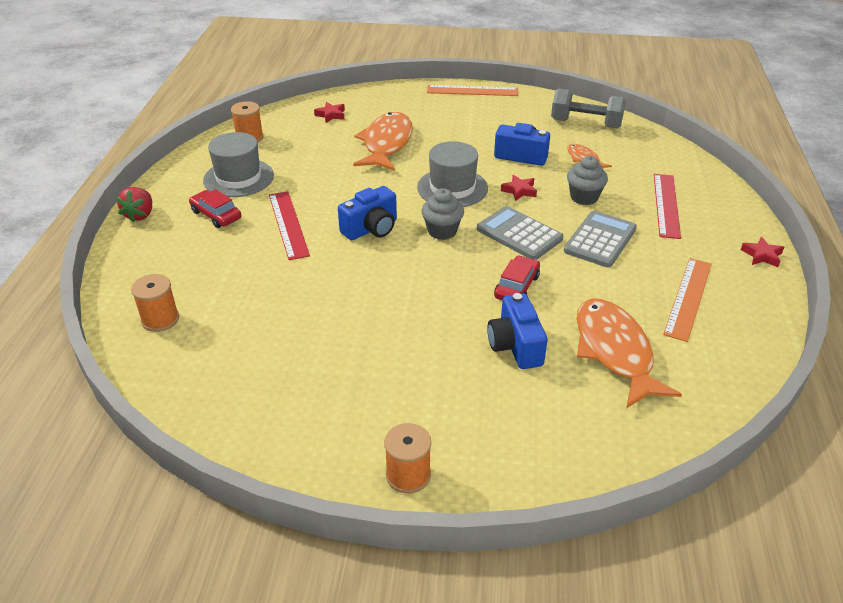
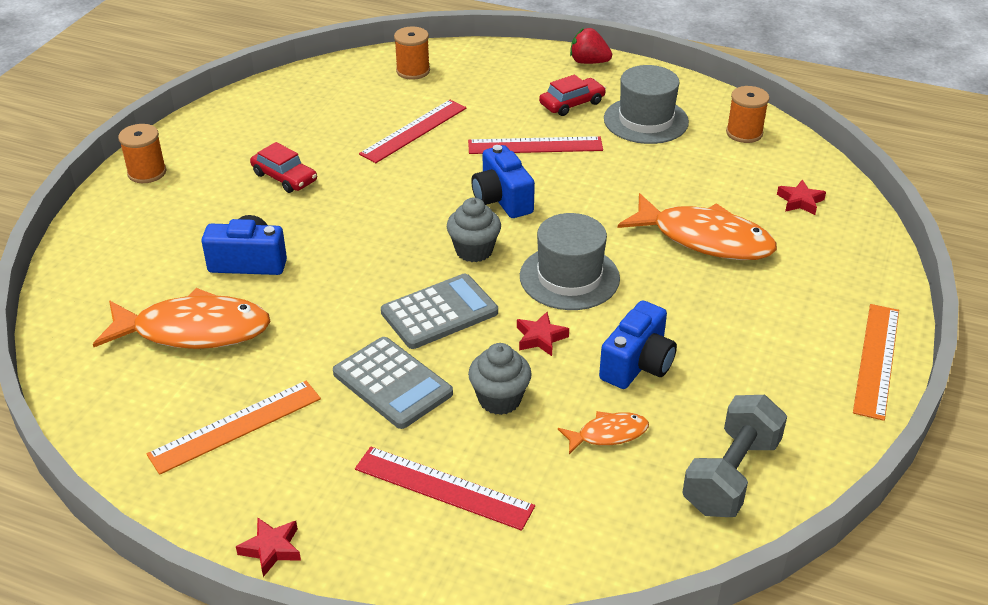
camera: 105 degrees right, 0 degrees up
(278, 295) = (414, 131): none -> red ruler
(516, 286) = (340, 285): red car -> red car (284, 177)
(688, 298) = (236, 426): orange ruler -> orange ruler turned 75 degrees counterclockwise

